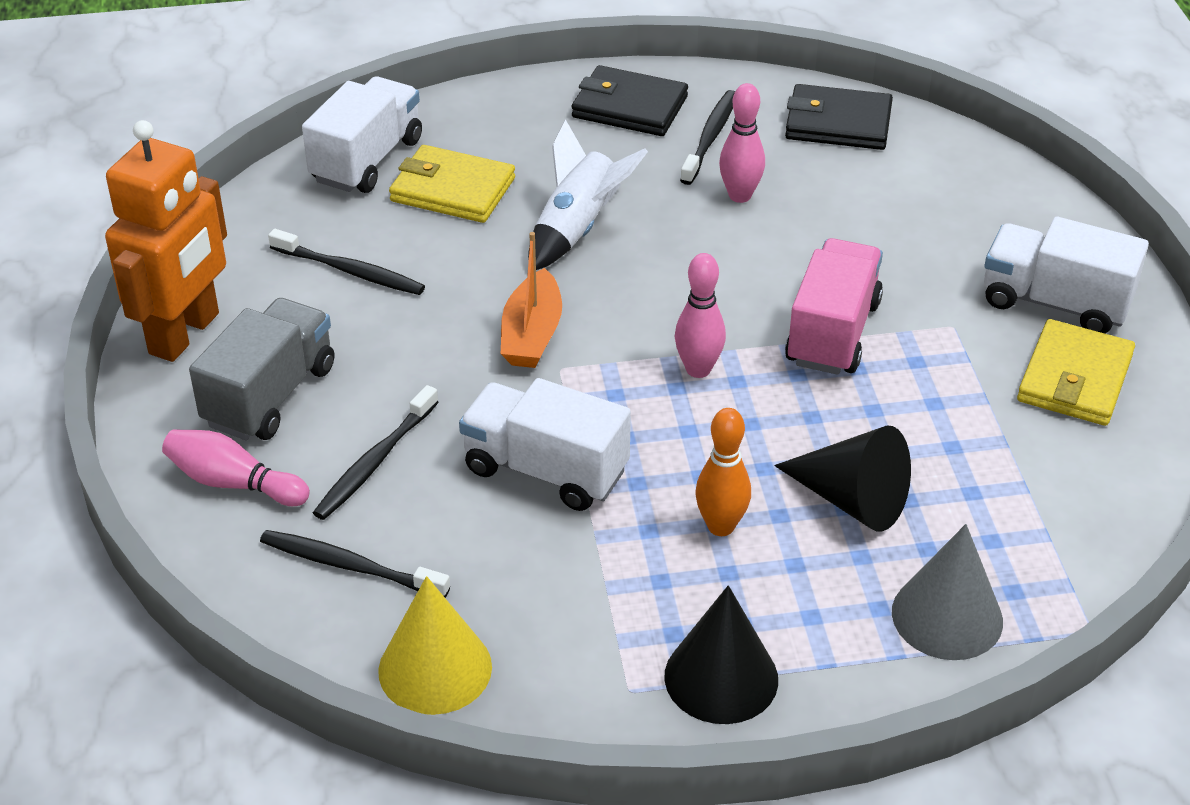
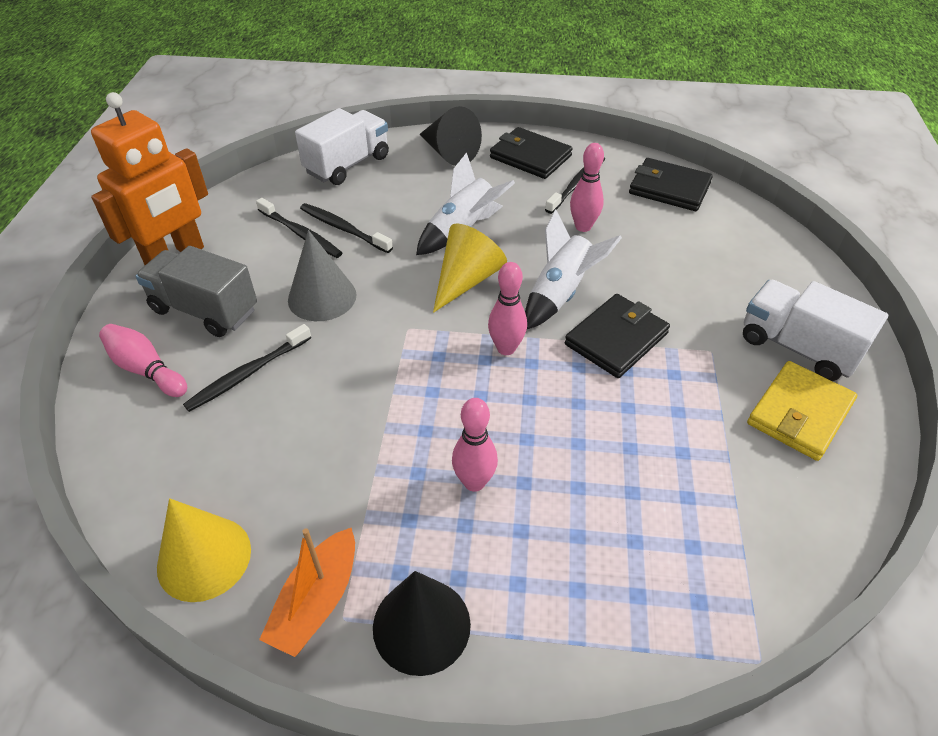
camera: 15 degrees right, 5 degrees up
(270, 395) = (204, 310): grey truck -> grey truck turned 105 degrees counterclockwise
(349, 566) = (188, 453): black toothbrush -> black toothbrush (343, 228)
(452, 190) = (392, 192): yellow wallet -> none
(532, 334) = (399, 300): orange boat -> orange boat (317, 601)
(545, 470) = (362, 406): white truck -> none
(611, 293) = (466, 280): none -> yellow cone
(721, 526) = (474, 482): orange bowling pin -> pink bowling pin
(742, 289) = (560, 294): none -> white rocket
(832, 333) = (616, 339): pink truck -> black wallet
(851, 500) = (586, 482): black cone -> black cone (449, 153)
(947, 616) = (633, 612): grey cone -> grey cone (322, 297)

